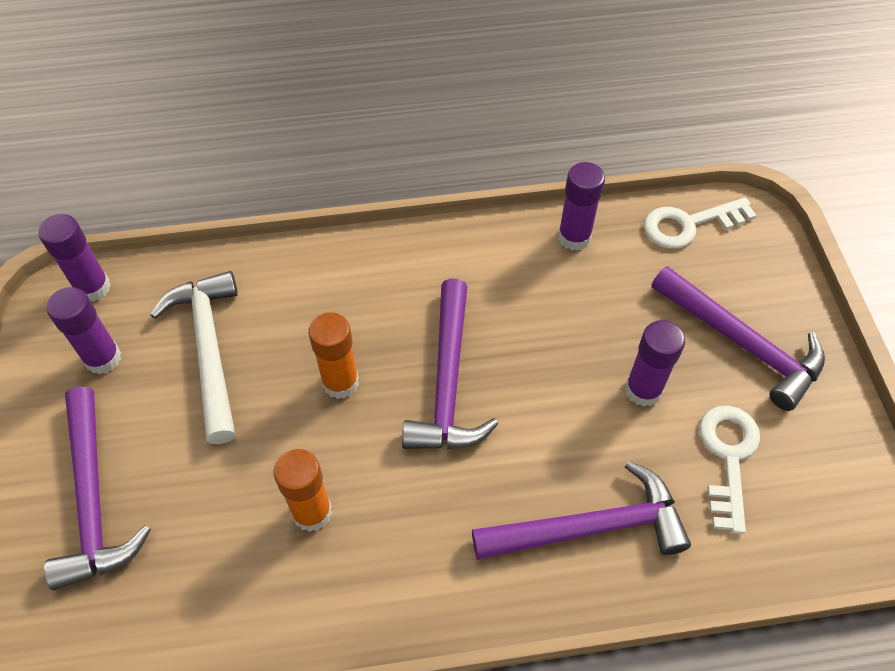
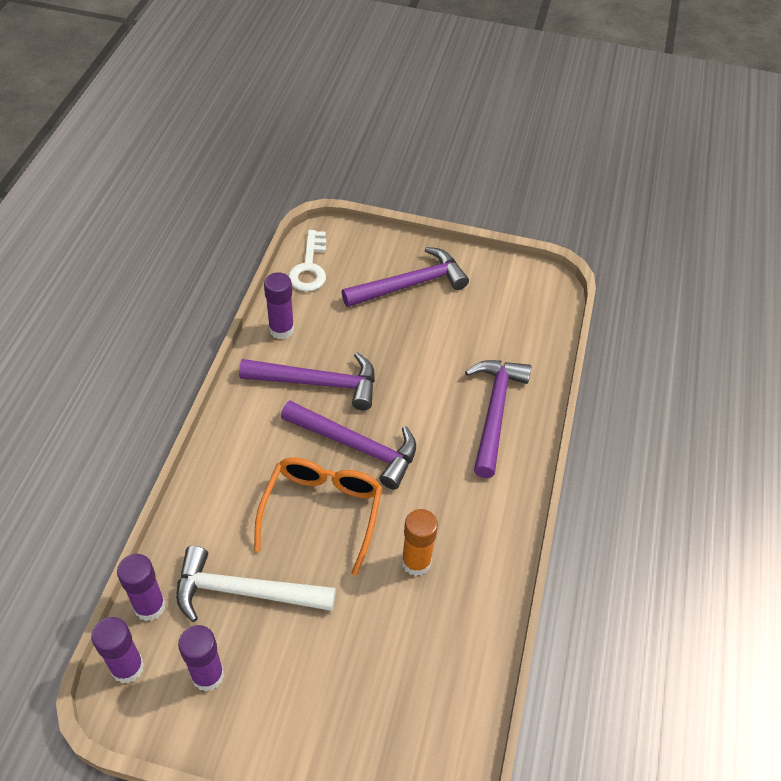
camera: 70 degrees left, 5 degrees down
(93, 500) = (337, 712): purple hammer -> purple hammer (318, 383)
(340, 382) = (322, 511): orange glue stick -> orange glasses
(643, 390) = (417, 346): purple glue stick -> purple glue stick (149, 606)
(728, 458) = (481, 327): white key -> none

